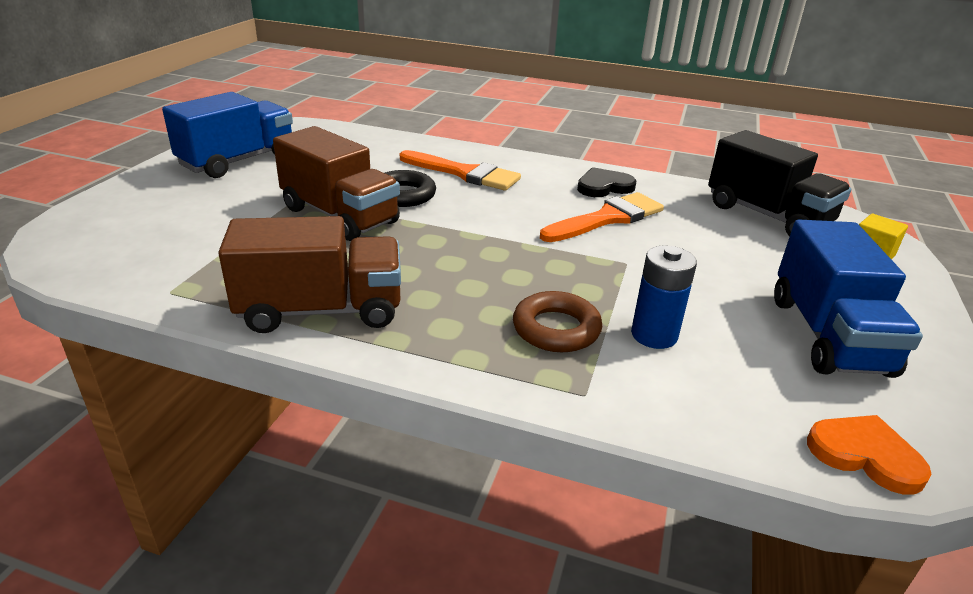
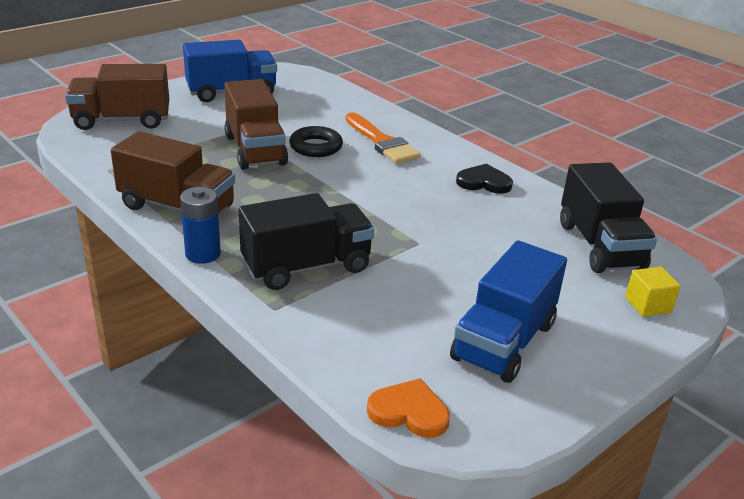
camera: 30 degrees right, 0 degrees up
(125, 225) = (122, 120): none -> brown truck
(556, 329) = (306, 267): brown ring -> black truck
(607, 218) = (450, 207): orange brush -> none
(654, 335) = (368, 294): blue battery -> blue battery (203, 254)
(865, 455) = (409, 412): orange heart -> orange heart turned 45 degrees counterclockwise

